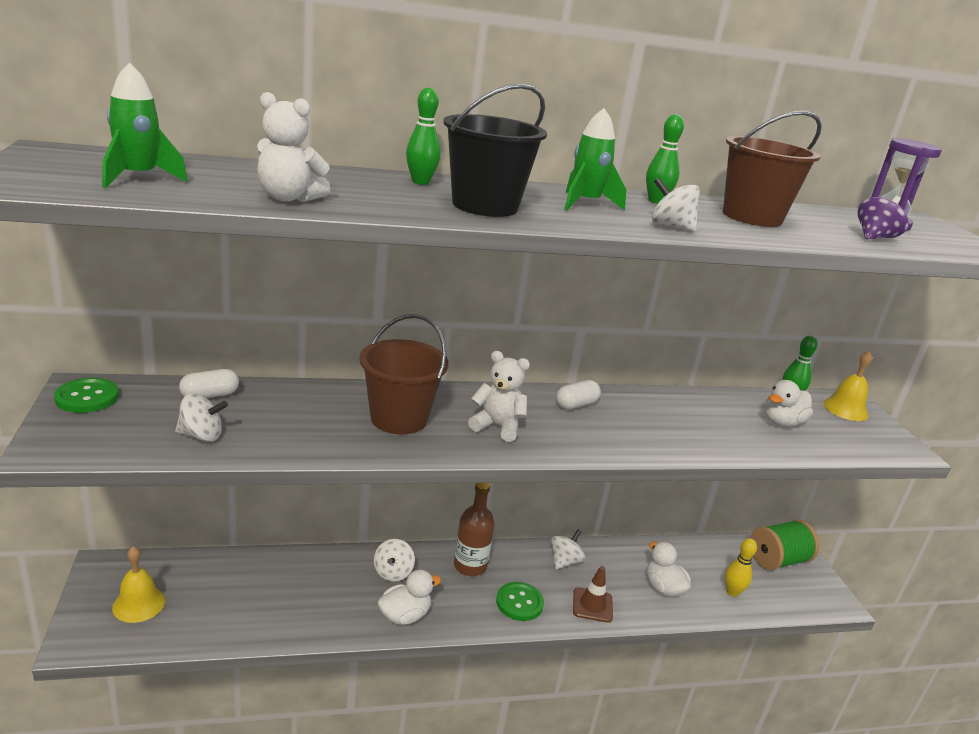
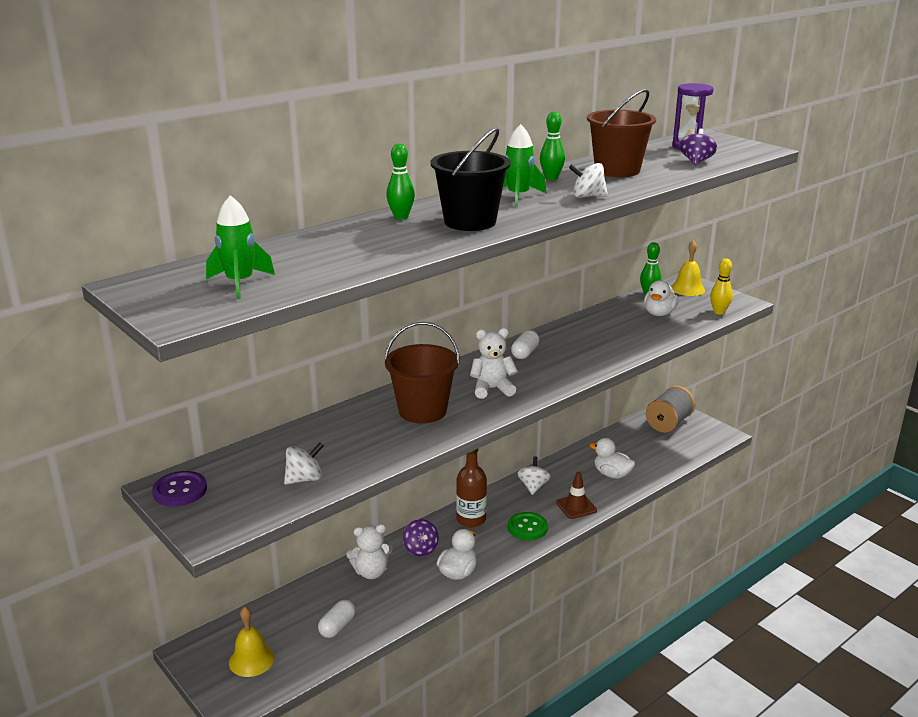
camera: 25 degrees left, 0 degrees up
(87, 397) = (180, 490): green button -> purple button
(210, 395) = (269, 451): white capsule -> white capsule (337, 626)
(289, 198) = (356, 262): white teddy bear -> white teddy bear (371, 572)
(393, 572) = (420, 549): white spinning top -> purple spinning top
(732, 592) = (656, 457): yellow bowling pin -> yellow bowling pin (719, 312)
(778, 560) = (668, 423): green spool -> grey spool

